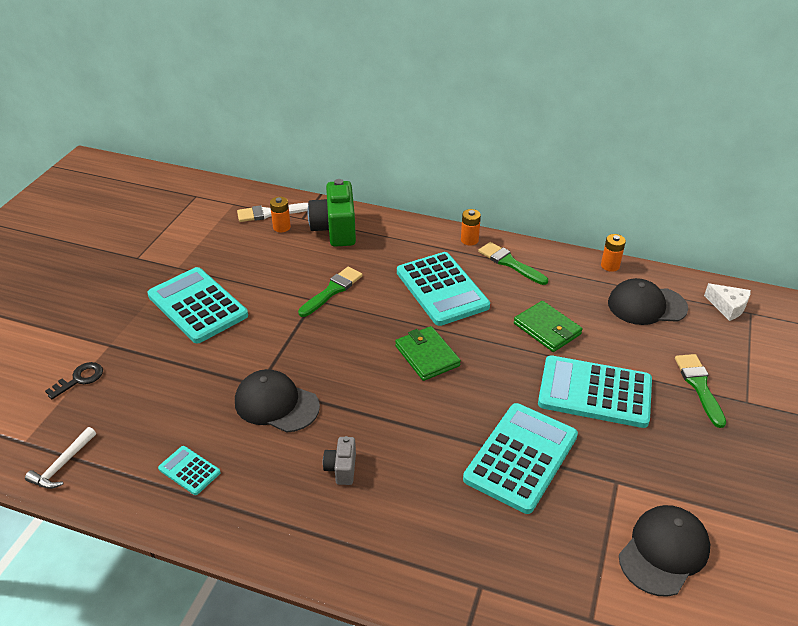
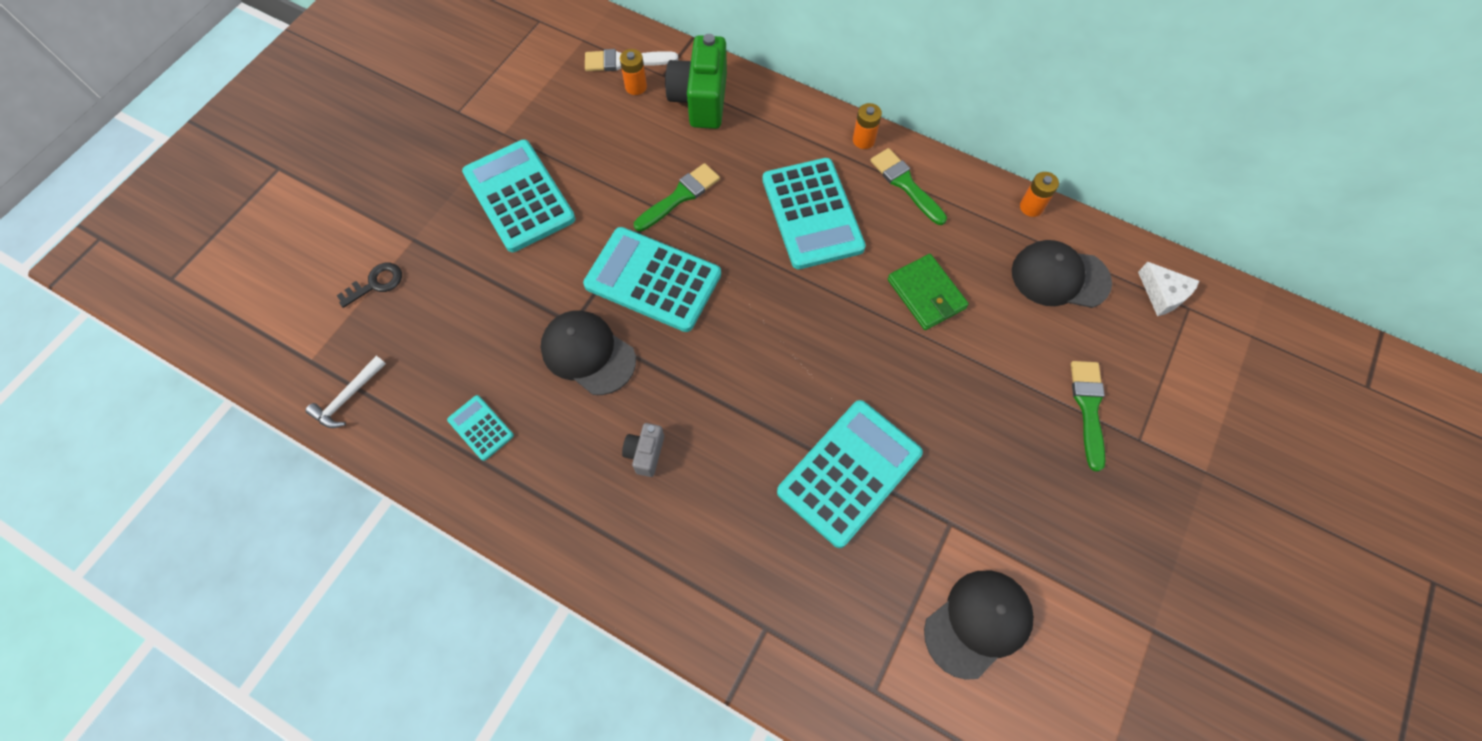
camera: 10 degrees right, 25 degrees up
(427, 356) = (773, 312): green wallet -> none
(594, 392) = (959, 396): turquoise calculator -> turquoise calculator (653, 280)

